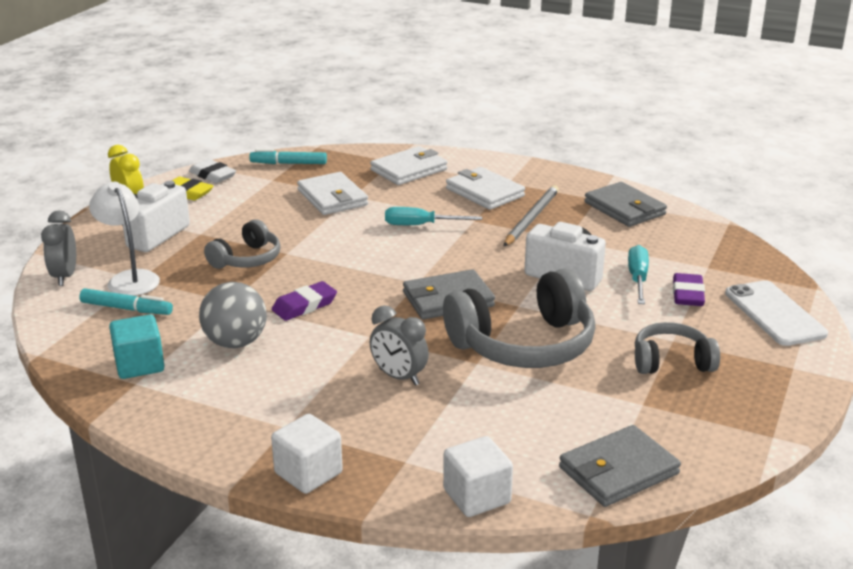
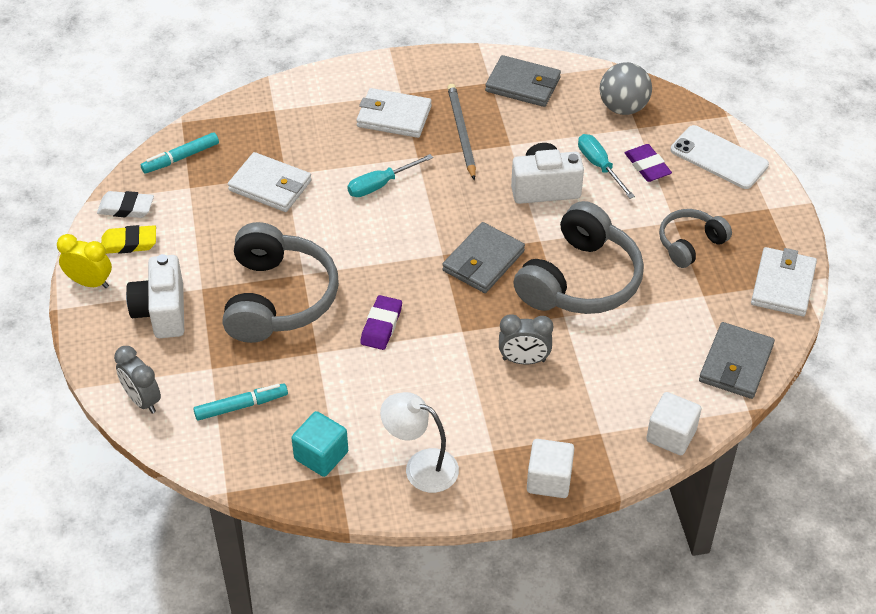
camera: 35 degrees left, 20 degrees up
(130, 278) = (203, 372): white lamp -> white lamp (421, 467)
(235, 342) = (370, 393): grey ball -> grey ball (623, 107)
(247, 259) = (278, 298): grey headphones -> grey headphones, size x1.80
(409, 170) = (300, 116): white wallet -> white wallet (783, 285)

